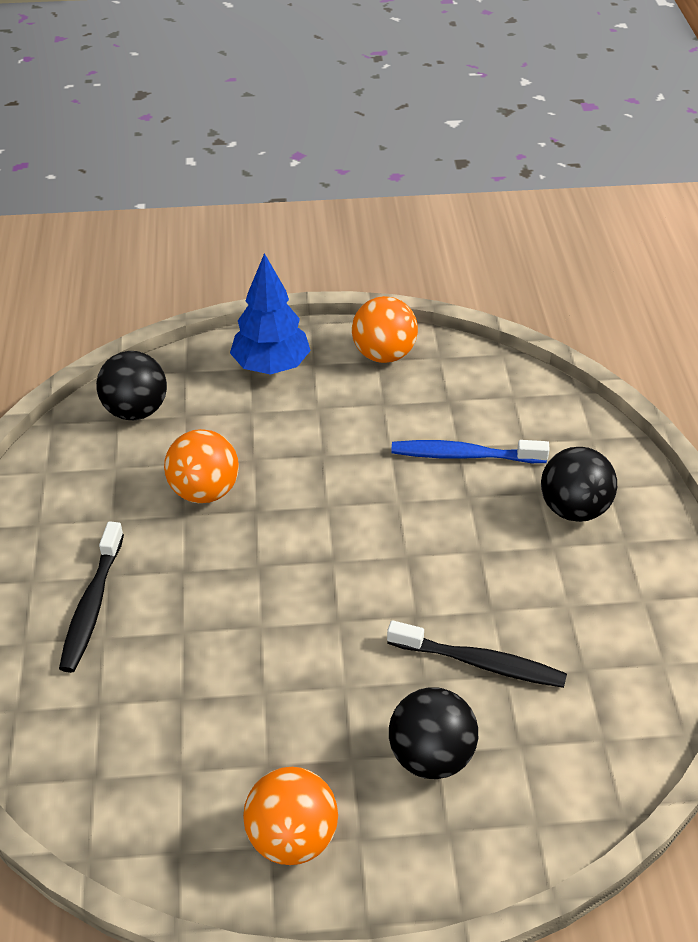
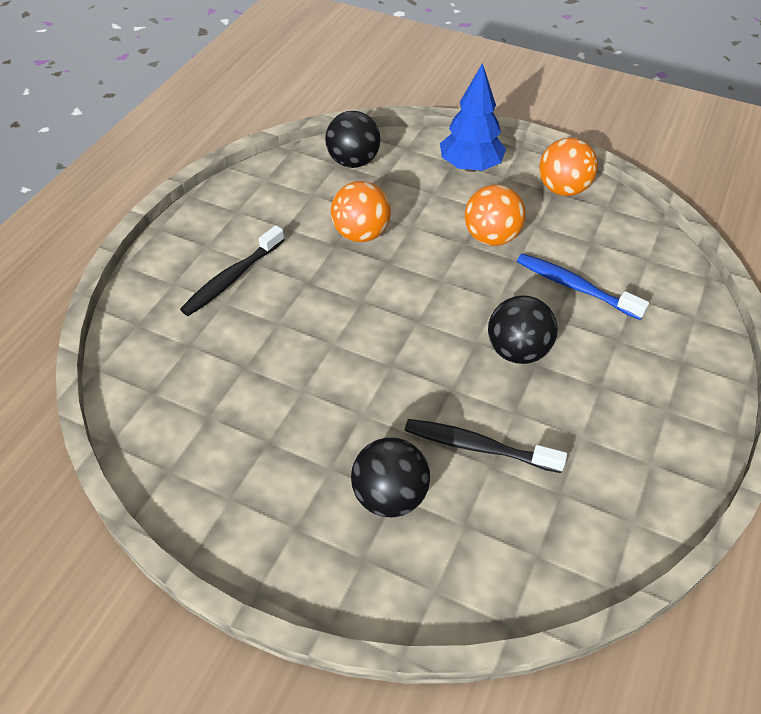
camera: 30 degrees right, 5 degrees up
(292, 837) = (249, 501): orange ball -> orange ball (491, 237)
(480, 663) = (477, 446): black toothbrush -> black toothbrush turned 150 degrees clockwise
(573, 509) = (639, 365): black ball -> black ball (517, 351)

